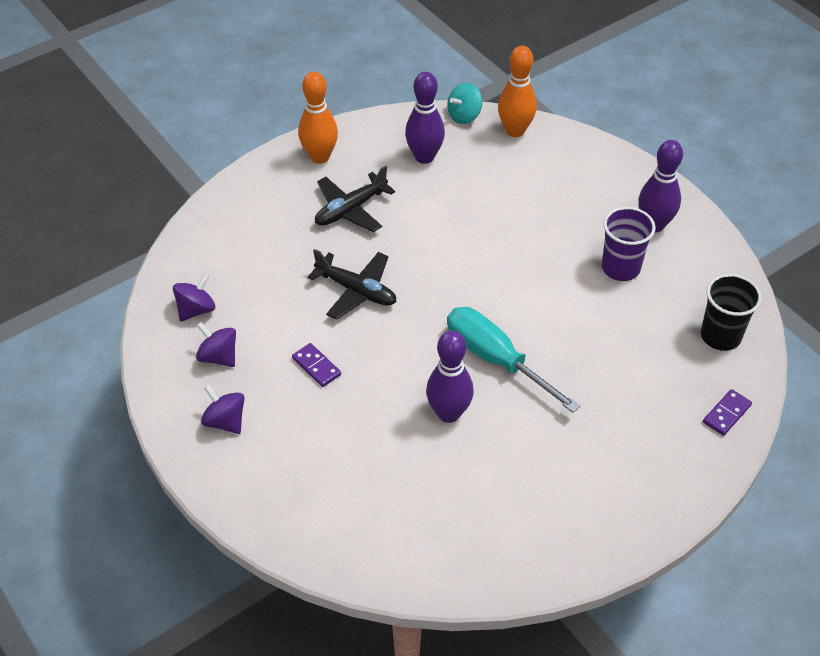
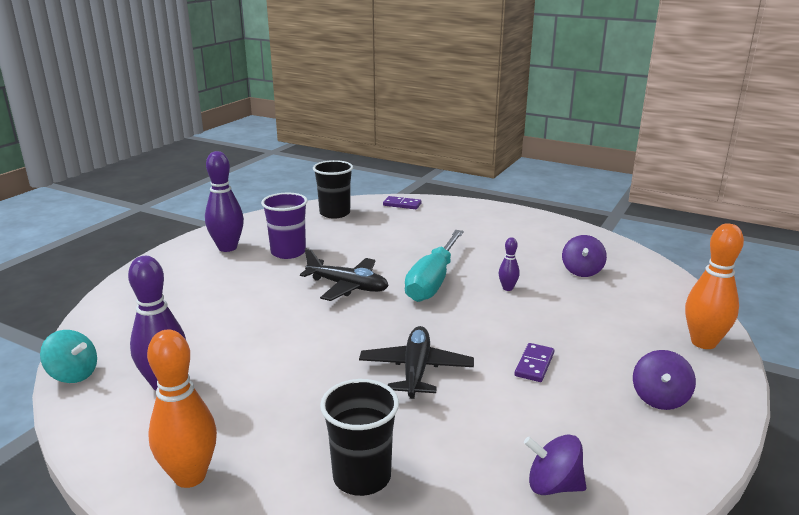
camera: 115 degrees left, 25 degrees down
(218, 357) = (595, 435): purple spinning top -> purple spinning top (582, 271)
(267, 227) = (362, 476): none -> black cup
(350, 209) = (289, 413): black plane -> black plane (348, 286)
(448, 413) = (507, 288): purple bowling pin -> purple bowling pin, size x0.50
(515, 131) = (101, 335): orange bowling pin -> orange bowling pin (703, 342)

